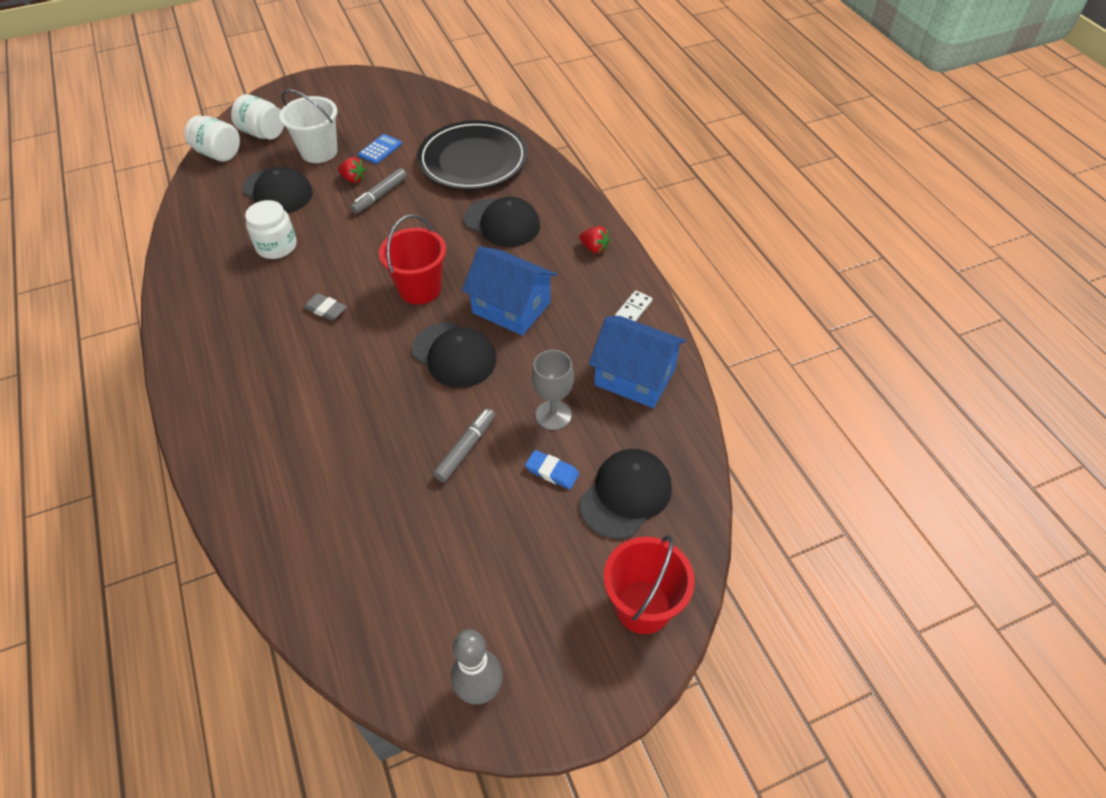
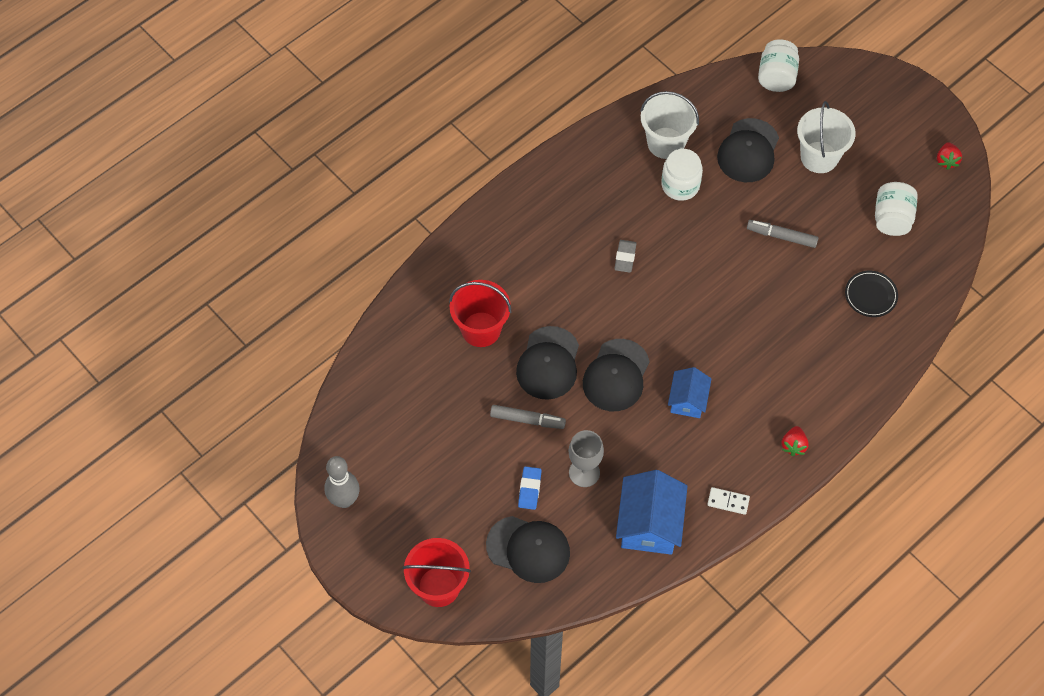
camera: 70 degrees right, 10 degrees up
(223, 243) = (666, 143): none -> white bucket
(263, 133) = (823, 97): white jar -> white jar (892, 219)
(353, 179) = (794, 204): red strawberry -> red strawberry (946, 161)
(380, 149) = (847, 207): blue calculator -> none
(420, 289) = (679, 319): red bucket -> red bucket (481, 329)
(473, 160) = (870, 295): black plate -> black plate, size x0.45
(502, 223) = (792, 354): black cap -> black cap (548, 363)
(511, 307) = (688, 400): blue house -> blue house, size x0.61

